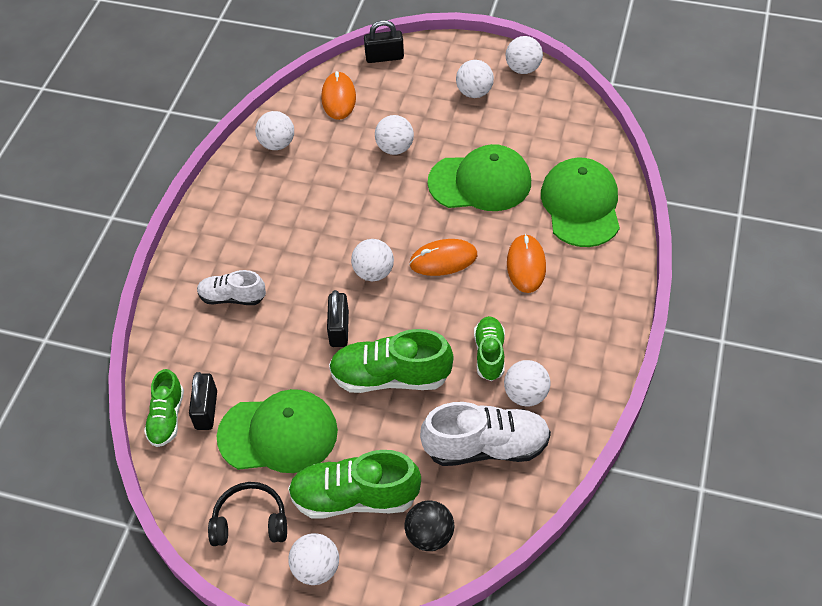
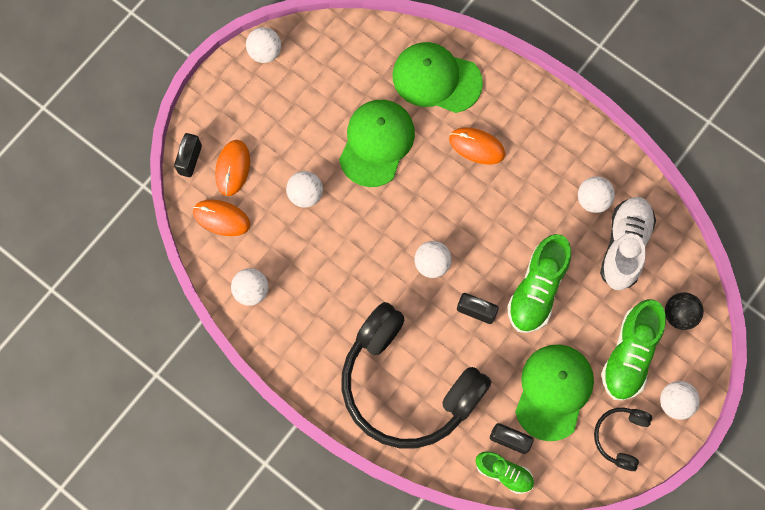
camera: 70 degrees left, 20 degrees up
(232, 297) = (407, 384): white shoe -> black headphones
(443, 260) = (443, 205): orange mouse -> orange mouse (233, 168)
(474, 92) = (273, 104): white ball -> none
(489, 354) = (547, 209): green shoe -> none

